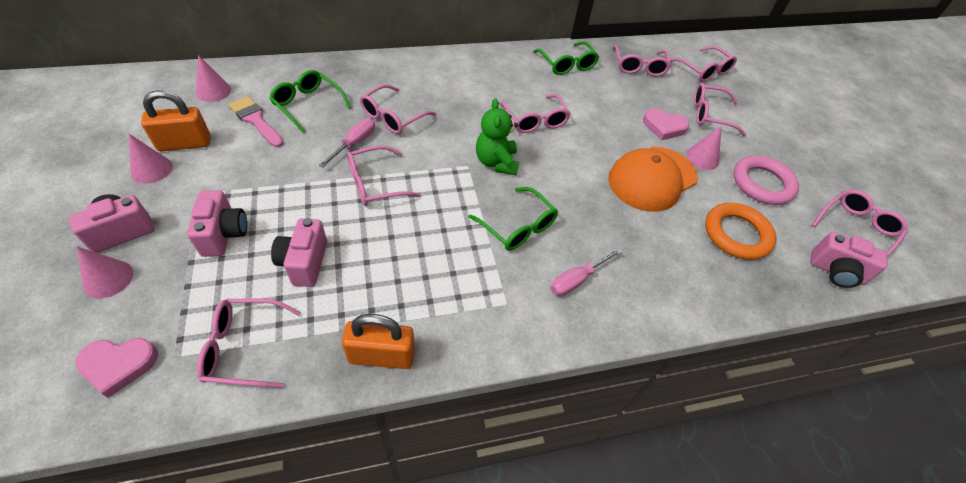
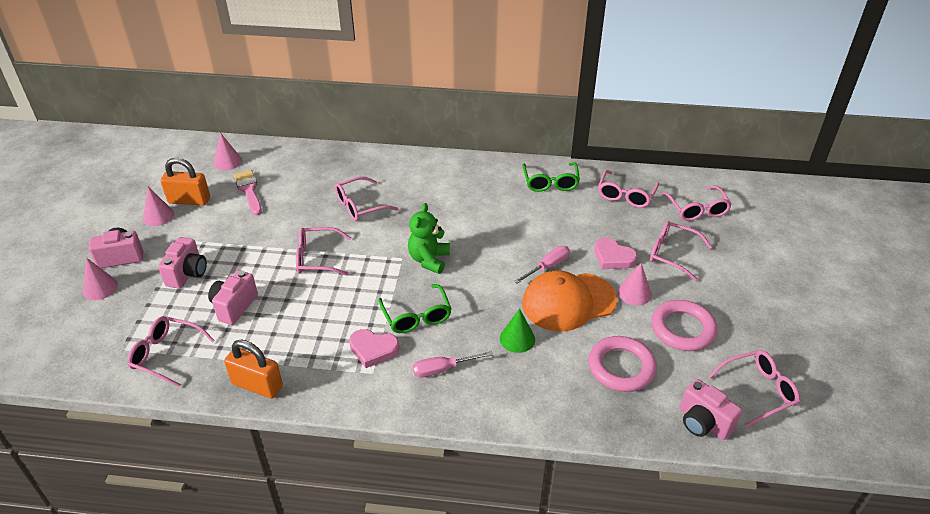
camera: 25 degrees right, 10 degrees down
(119, 365) = (85, 345): pink heart -> pink heart (373, 349)
(307, 105) = (295, 184): green glasses -> none
(354, 143) = (317, 222): pink screwdriver -> pink screwdriver (548, 266)
(535, 120) = (486, 230): pink glasses -> none
(629, 228) = (517, 339): none -> green cone
(736, 234) = (621, 367): orange ring -> pink ring

